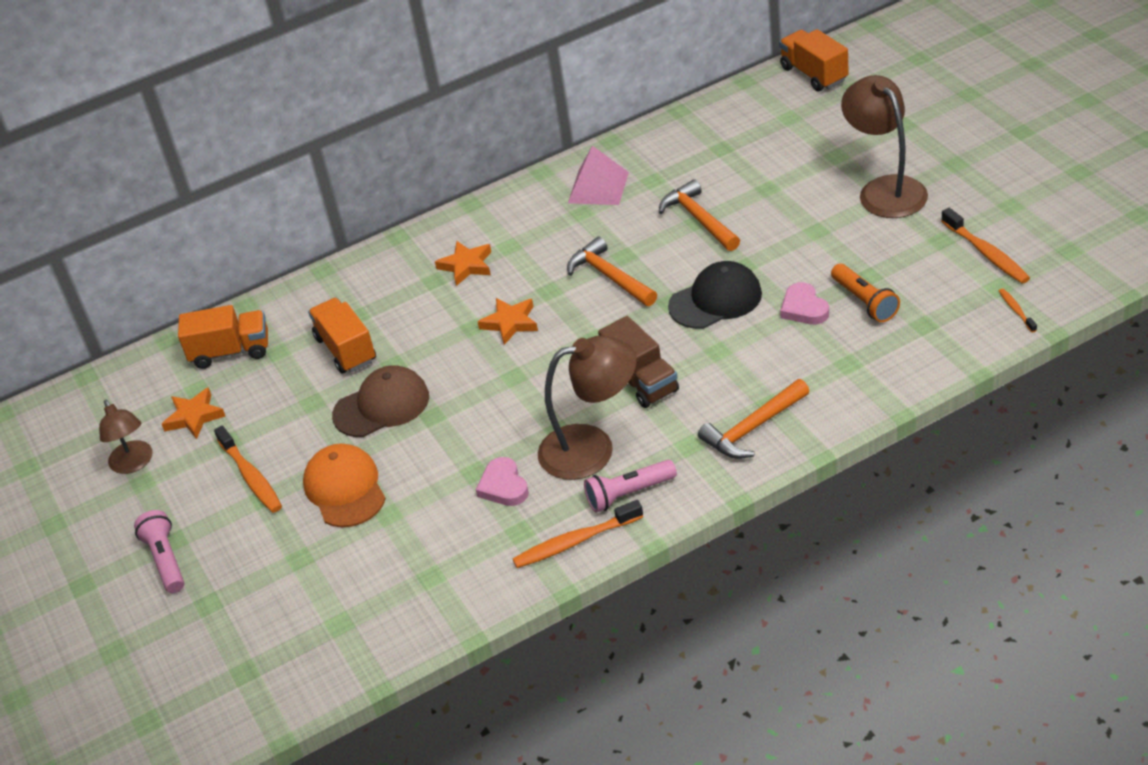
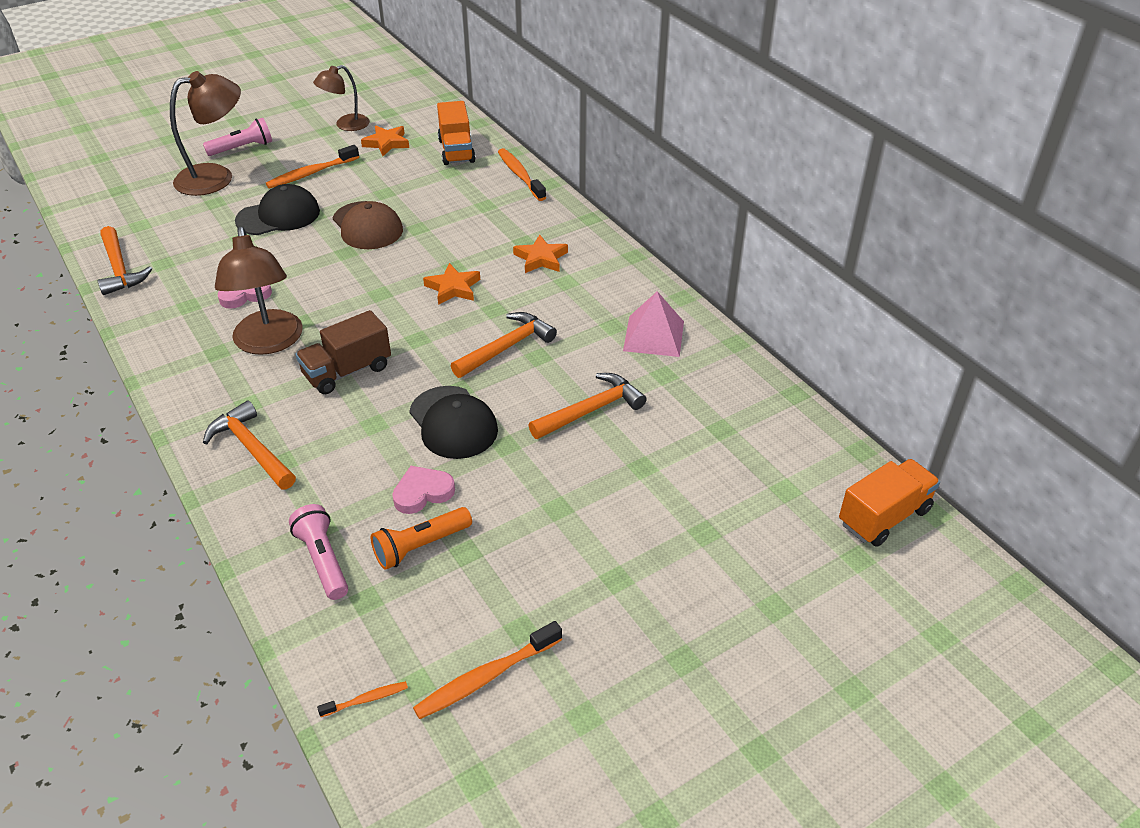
camera: 80 degrees right, 0 degrees up
(345, 489) = (278, 216): orange cap -> black cap
(346, 349) = (443, 203): orange truck -> none
(437, 616) = (120, 269): none -> orange hammer
(575, 542) = (160, 336): orange toothbrush -> orange toothbrush (520, 175)
(628, 494) = (202, 366): pink flashlight -> pink flashlight (323, 560)
(885, 189) = (631, 578): brown lamp -> brown lamp (216, 177)

